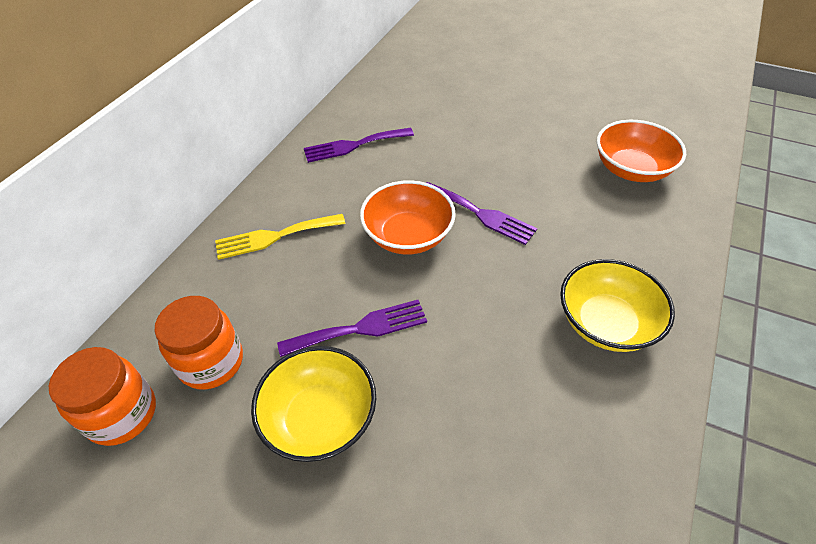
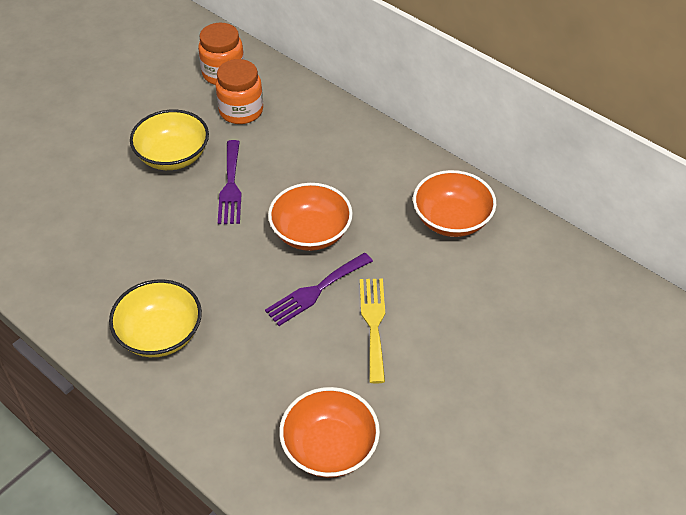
camera: 105 degrees right, 0 degrees up
(276, 236) = (345, 151): yellow fork -> yellow fork (374, 325)
(354, 145) = (451, 220): purple fork -> orange bowl

